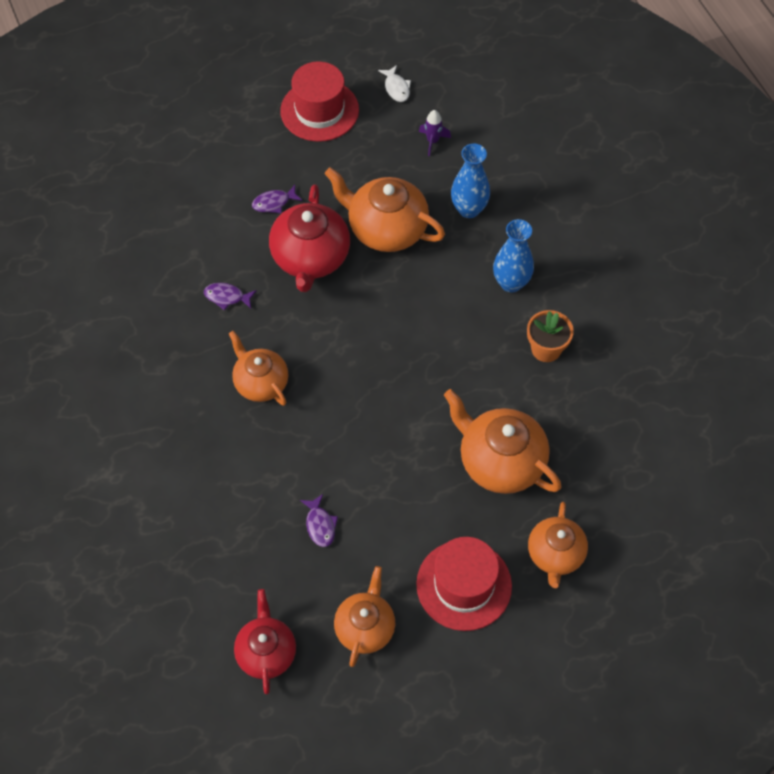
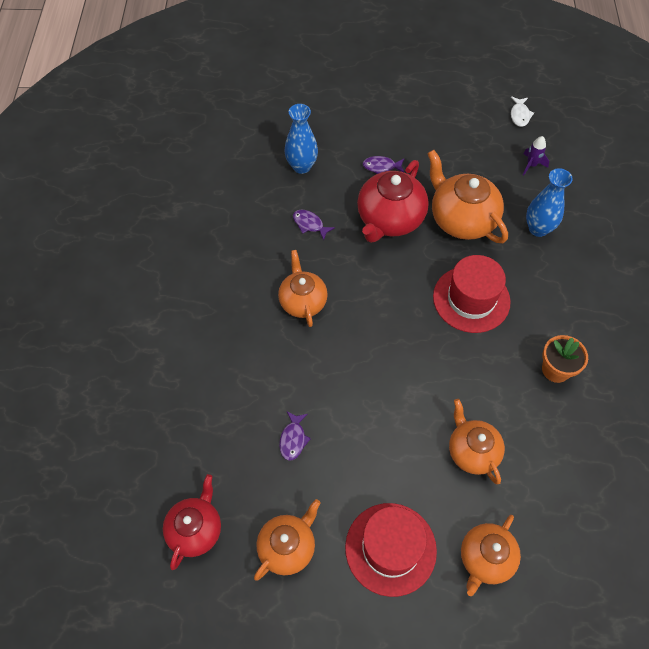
camera: 25 degrees right, 0 degrees up
(319, 110) = (450, 111): red hat -> red hat (471, 299)
(500, 462) = (472, 451): orange teapot -> orange teapot, size x0.66
(511, 283) = (548, 302): blue vase -> blue vase (301, 166)

